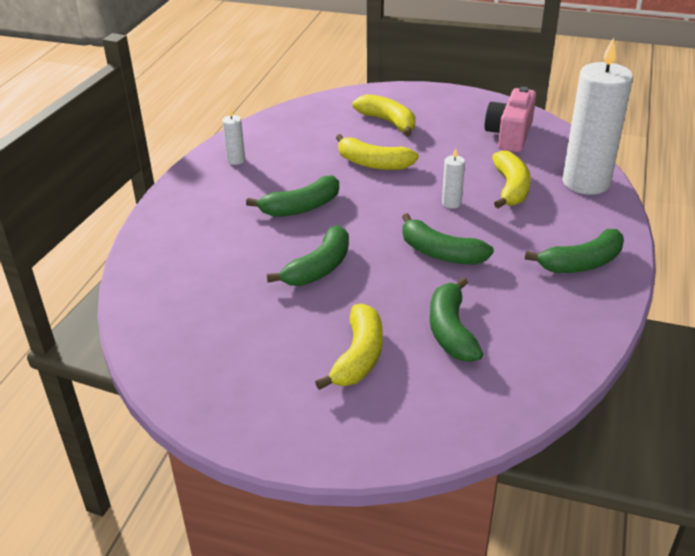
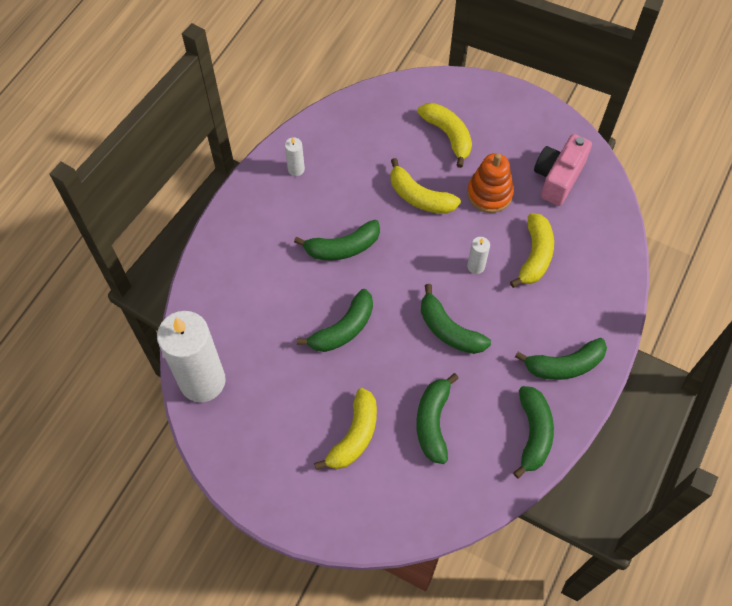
camera: 10 degrees right, 25 degrees up
(445, 153) = (489, 194): none -> orange stacking toy
(574, 323) = (533, 433): none -> green banana
(586, 182) = (606, 260): white candle -> white candle (202, 381)

